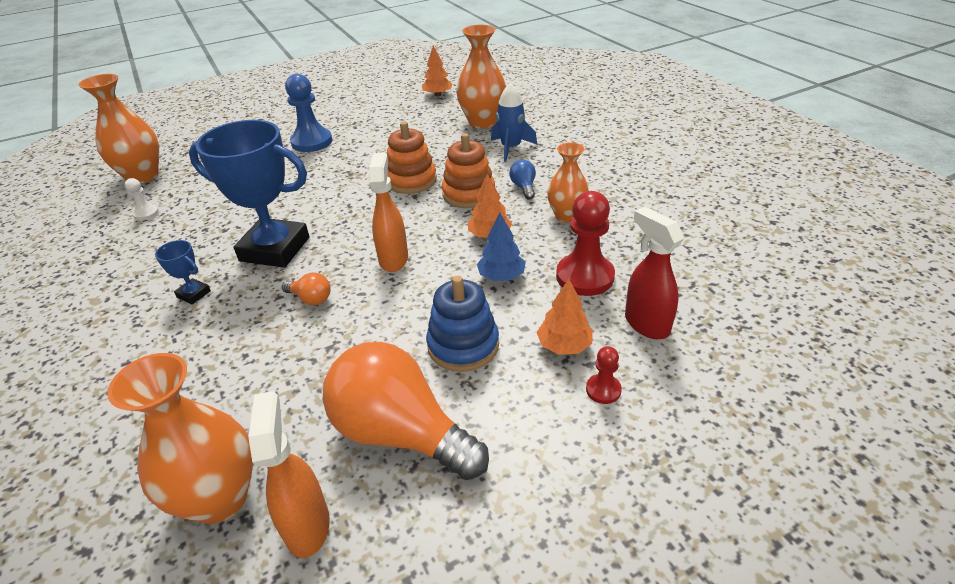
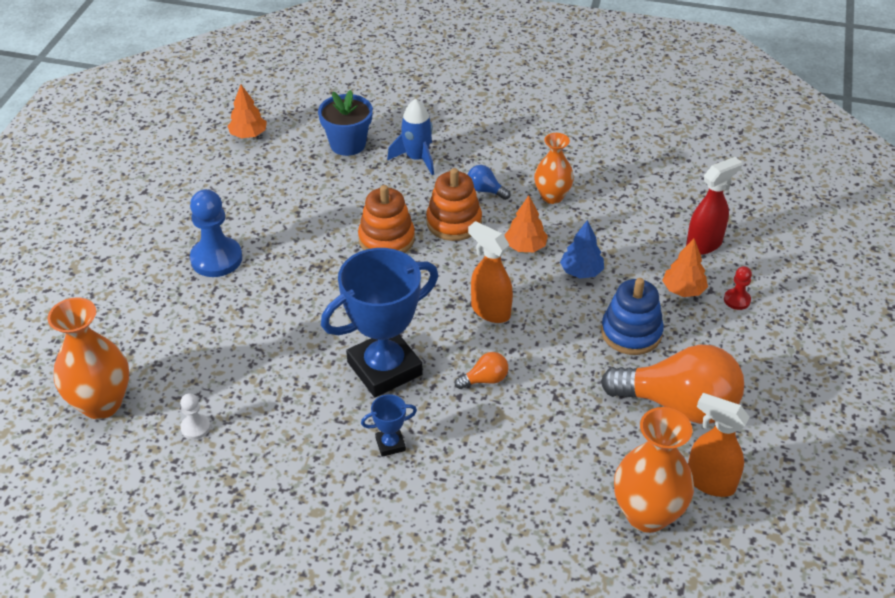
camera: 50 degrees left, 5 degrees up
(400, 433) = (679, 405): orange light bulb -> orange light bulb turned 150 degrees counterclockwise
(482, 122) = (348, 144): orange vase -> blue flower pot
(585, 277) = (630, 236): red pawn -> none
(646, 324) = (704, 244): red spray bottle -> red spray bottle turned 135 degrees clockwise

